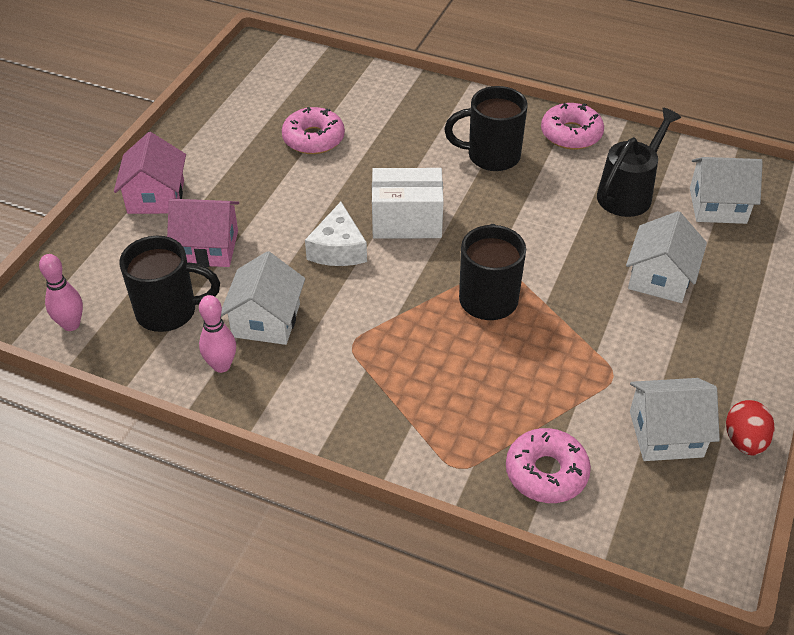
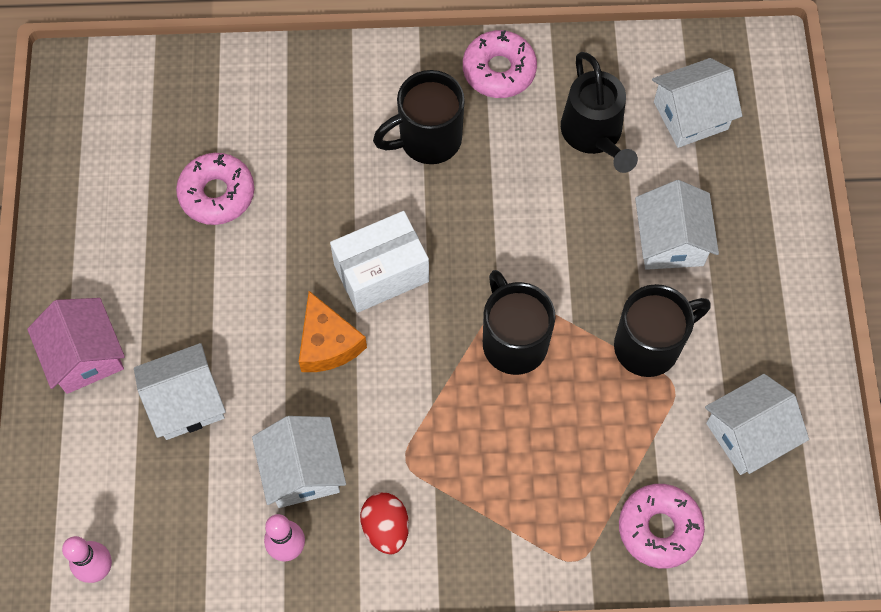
camera: 25 degrees left, 20 degrees up
(169, 311) = (193, 505): black mug -> black mug (649, 345)
(208, 247) = (186, 402): pink house -> white house
(338, 249) = (327, 343): white cheese -> orange cheese
(628, 193) = (594, 135): black watering can -> black watering can turned 150 degrees clockwise
(744, 441) = (820, 410): red egg -> red egg (386, 528)

